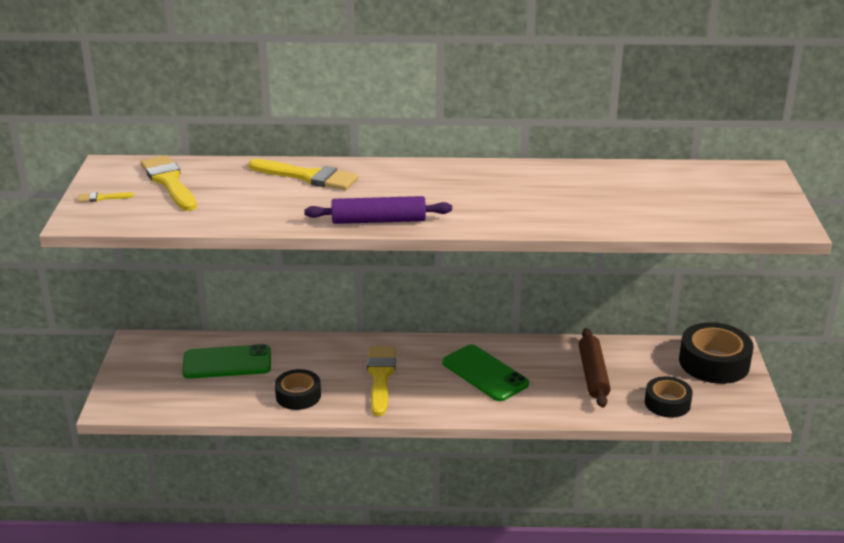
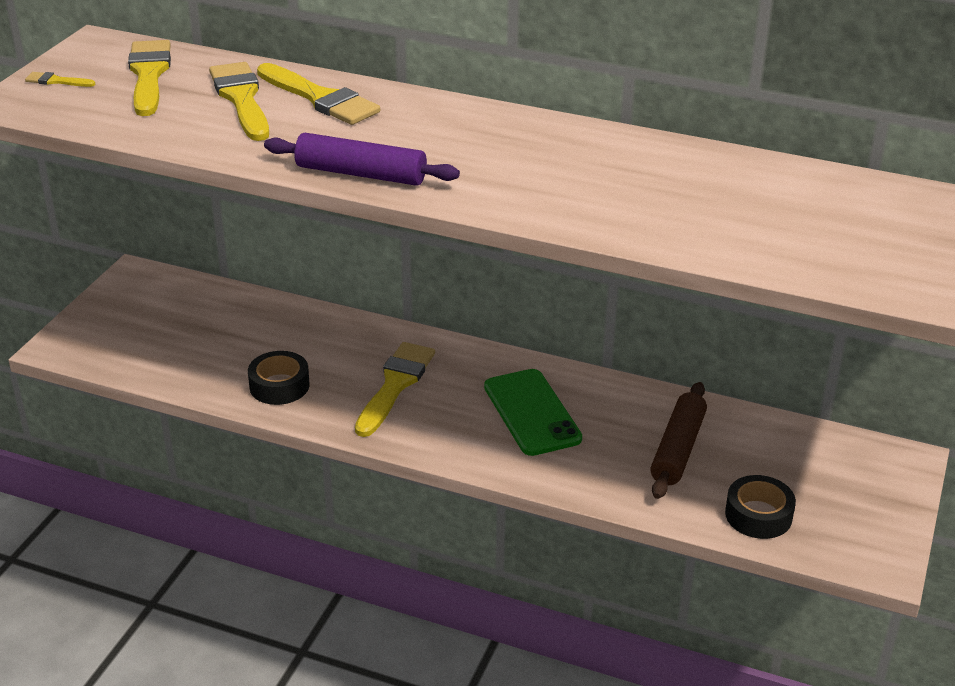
camera: 20 degrees right, 5 degrees up
(227, 363) = (222, 323): green phone -> none
(252, 186) = (241, 99): none -> yellow brush
(714, 362) = (864, 473): black tape -> none

